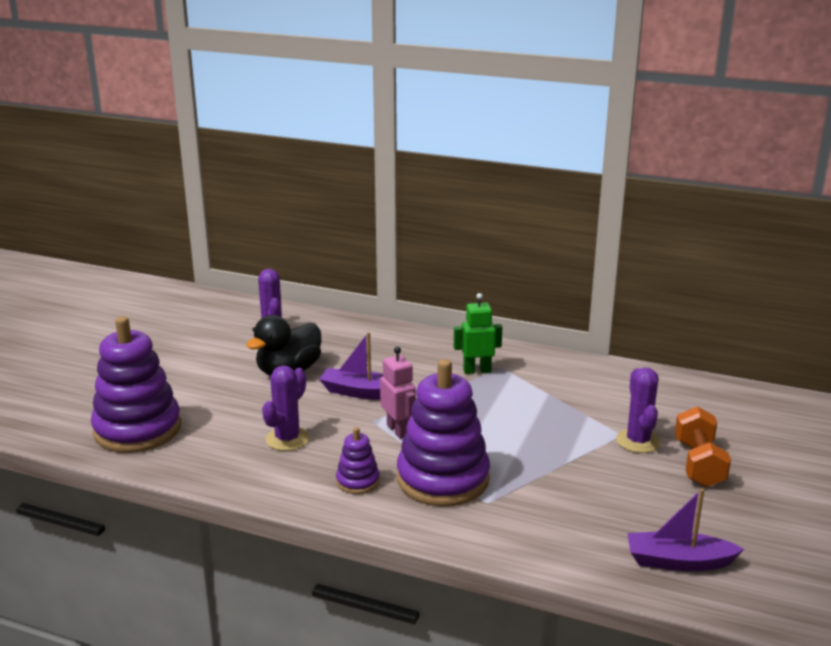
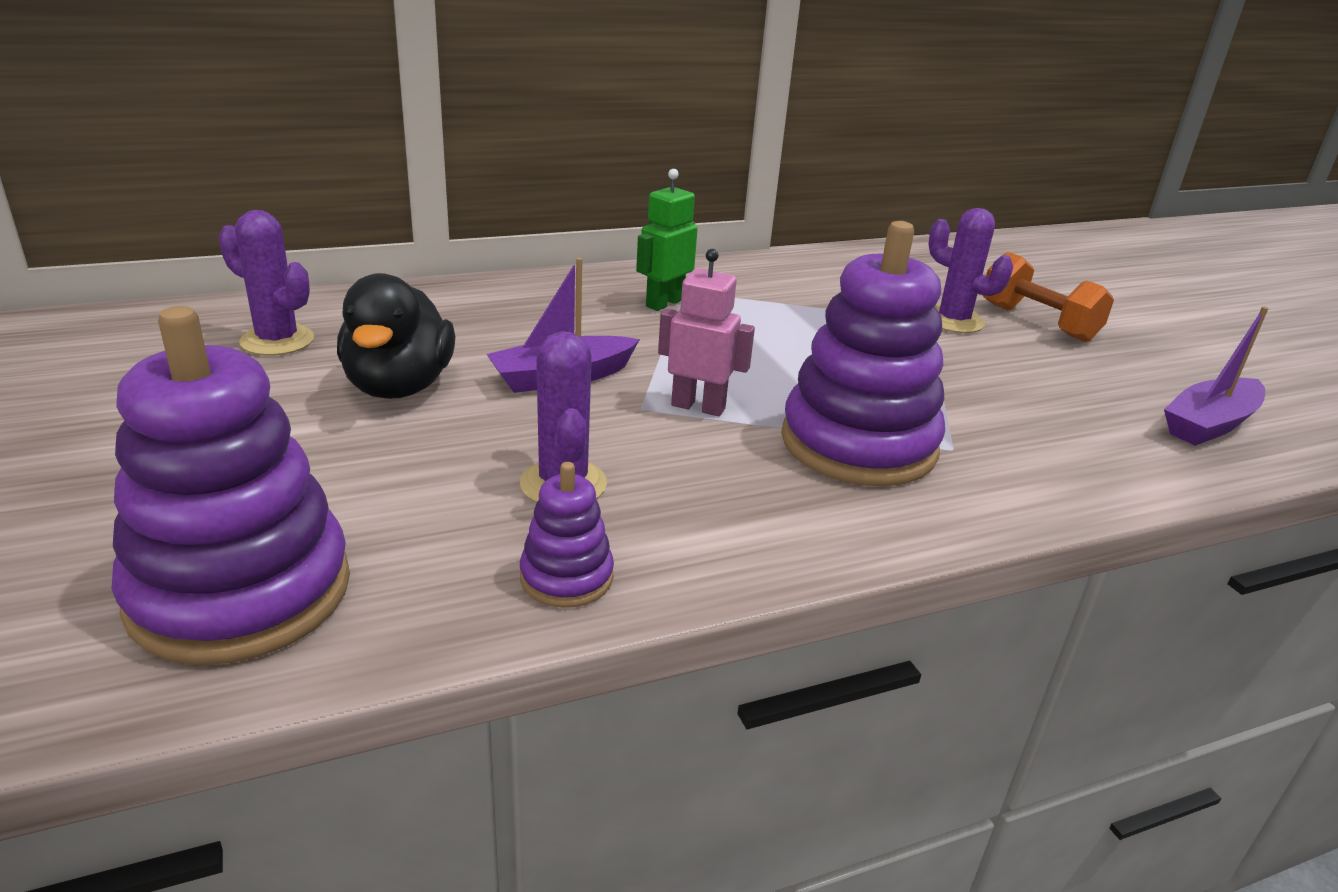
camera: 45 degrees left, 5 degrees up
(358, 481) = (767, 497): purple stacking toy -> purple stacking toy (566, 577)

